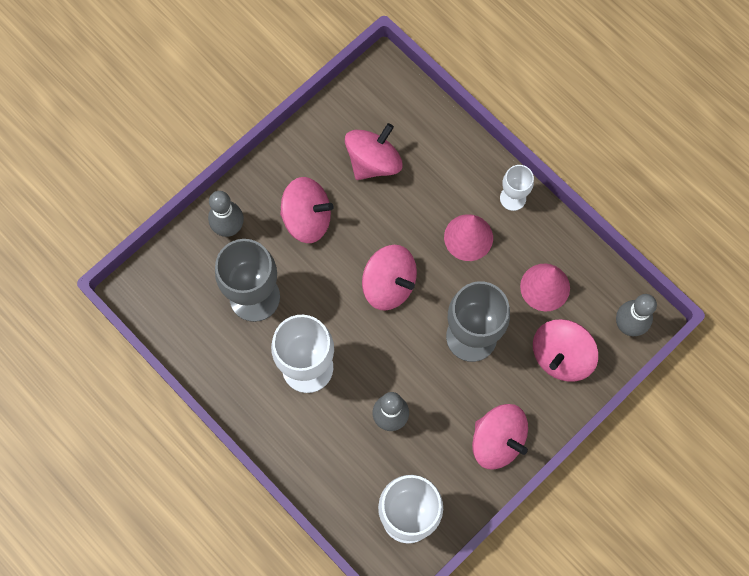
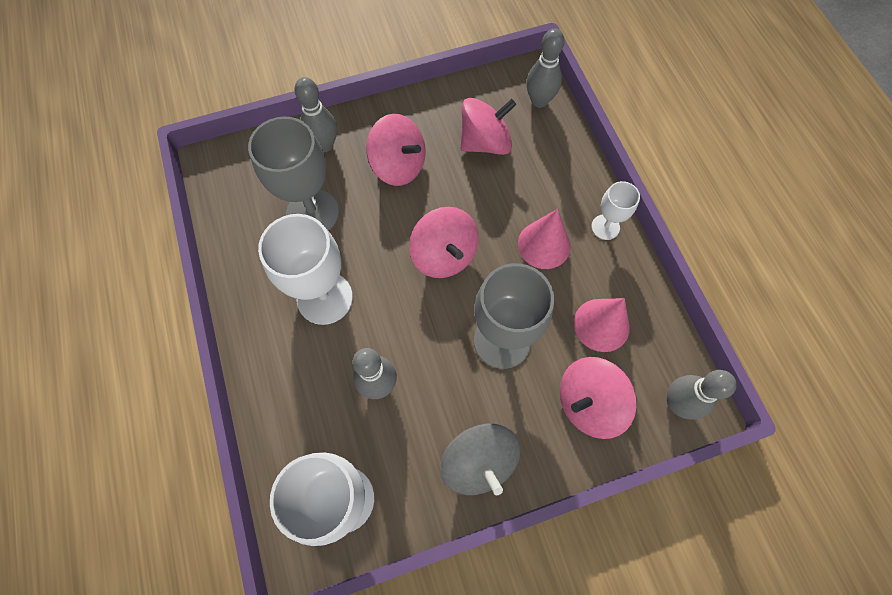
camera: 25 degrees right, 5 degrees down
(402, 97) = (539, 101): none -> grey bowling pin
(497, 440) = (478, 462): pink spinning top -> grey spinning top

